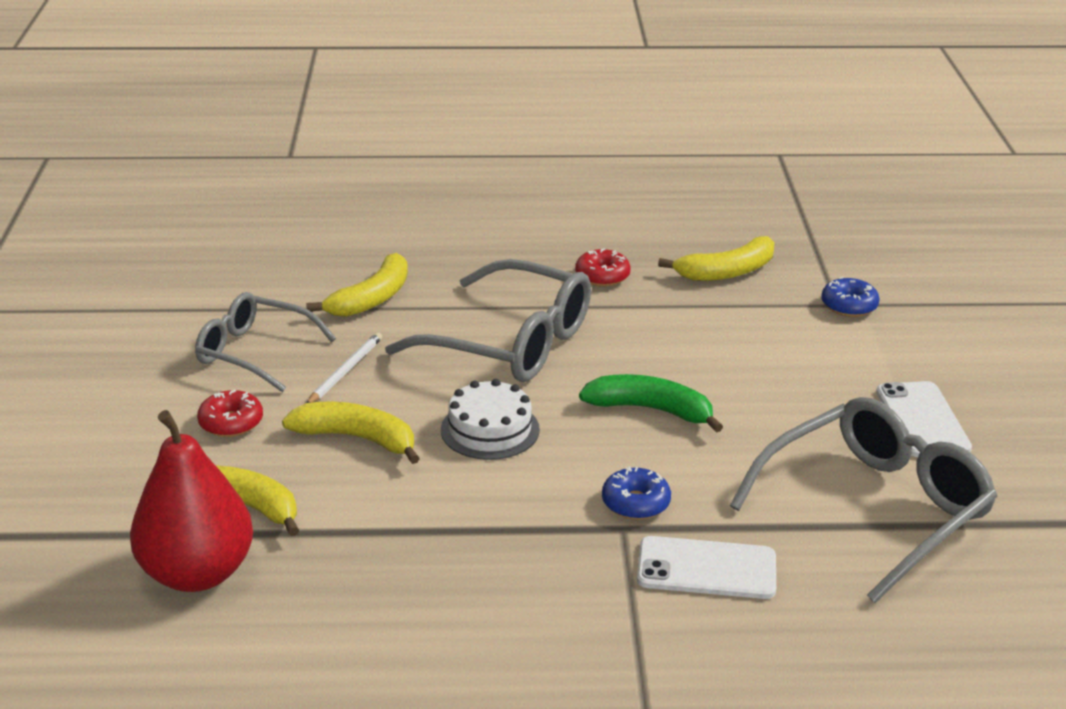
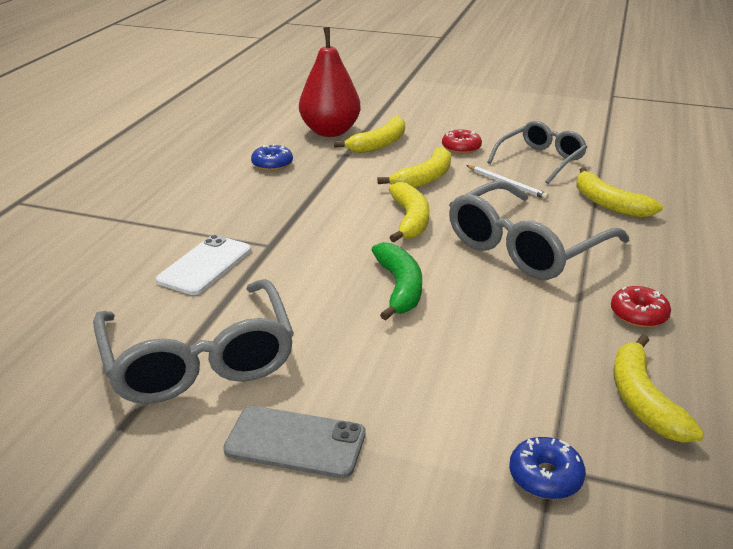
camera: 110 degrees right, 0 degrees up
(490, 429) = (410, 220): white cake -> yellow banana
(635, 503) = (291, 255): blue donut -> blue donut (272, 164)
(651, 410) = (400, 288): green banana -> green banana turned 45 degrees counterclockwise
(922, 420) = (295, 442): white phone -> grey phone

